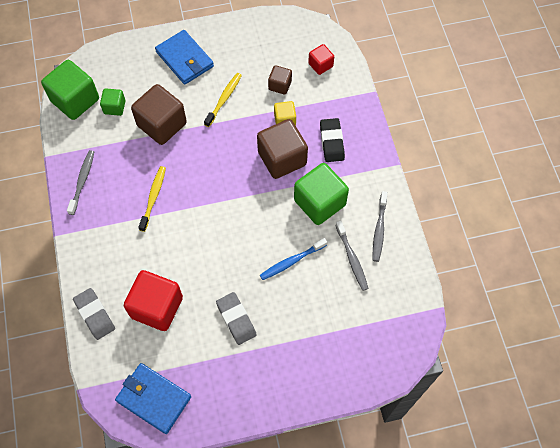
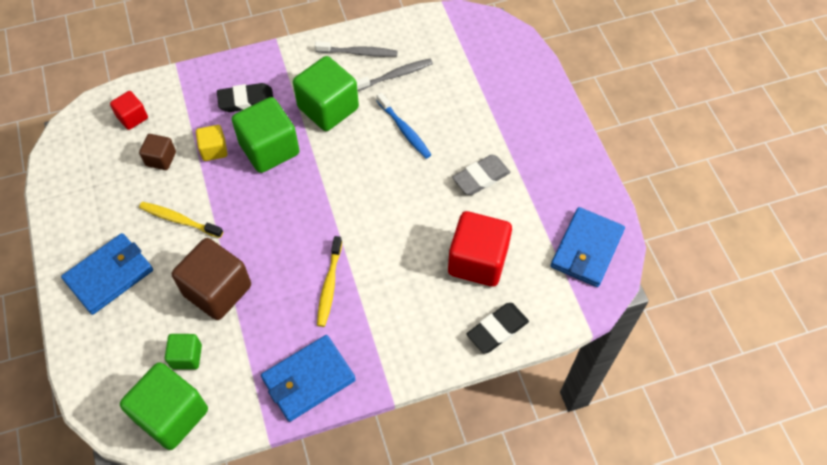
camera: 95 degrees left, 5 degrees down
(82, 181) = (308, 379): grey toothbrush -> blue wallet
(94, 315) = (497, 330): grey eraser -> black eraser
(153, 197) = (329, 285): yellow toothbrush -> yellow toothbrush turned 90 degrees counterclockwise
(282, 158) = (269, 149): brown cube -> green cube

